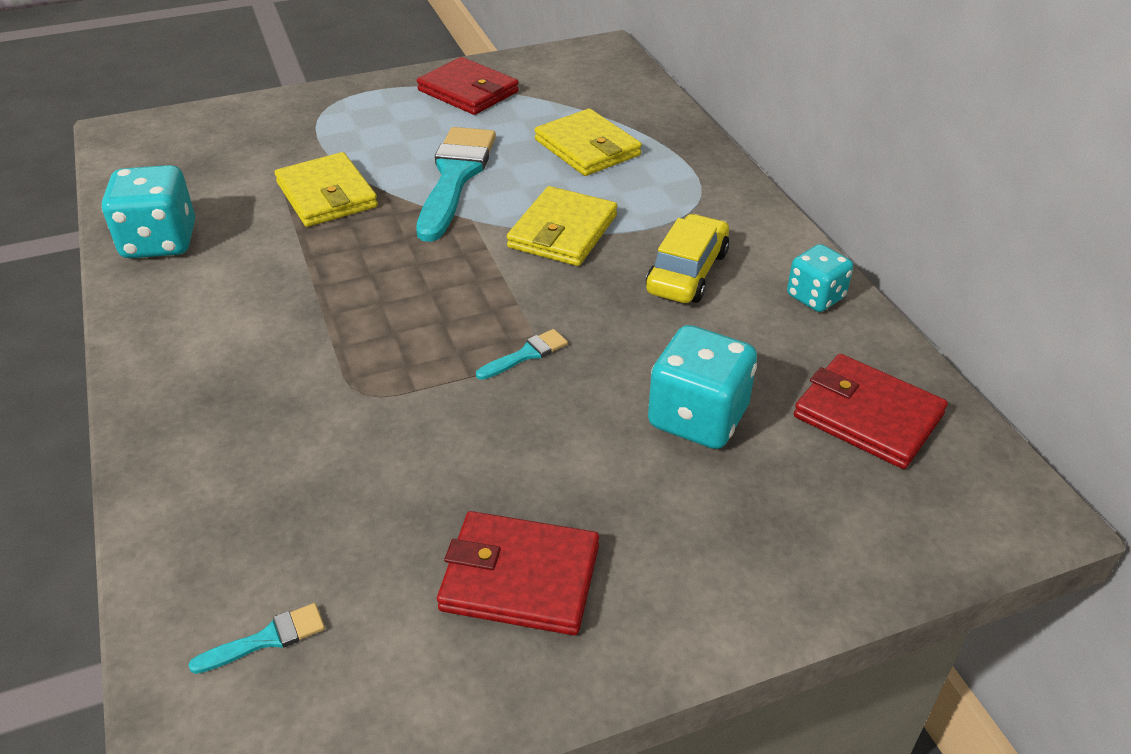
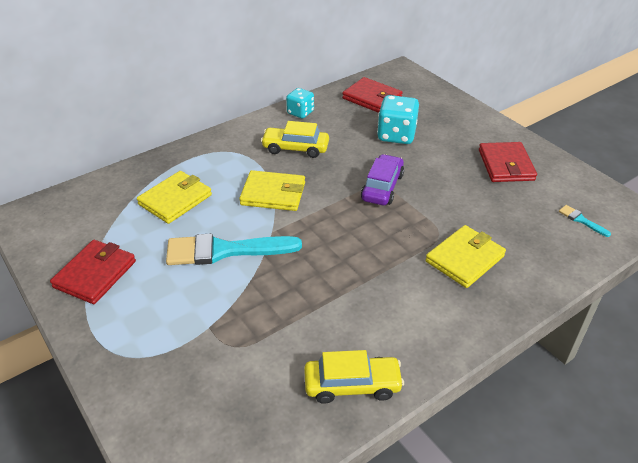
camera: 105 degrees left, 0 degrees up
(160, 242) = (352, 385): turquoise dice -> yellow car
(327, 195) = (263, 310): yellow wallet -> yellow wallet (464, 259)
(526, 354) = (382, 187): turquoise brush -> purple car
(867, 416) = (372, 98): red wallet -> red wallet turned 75 degrees counterclockwise

